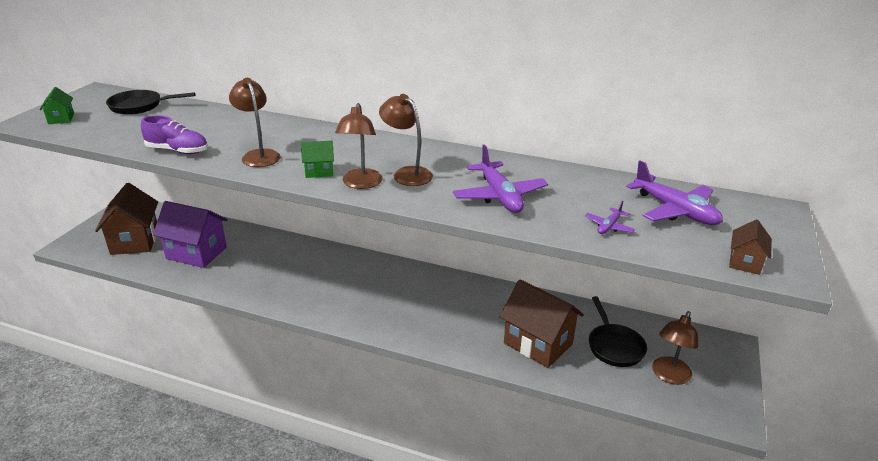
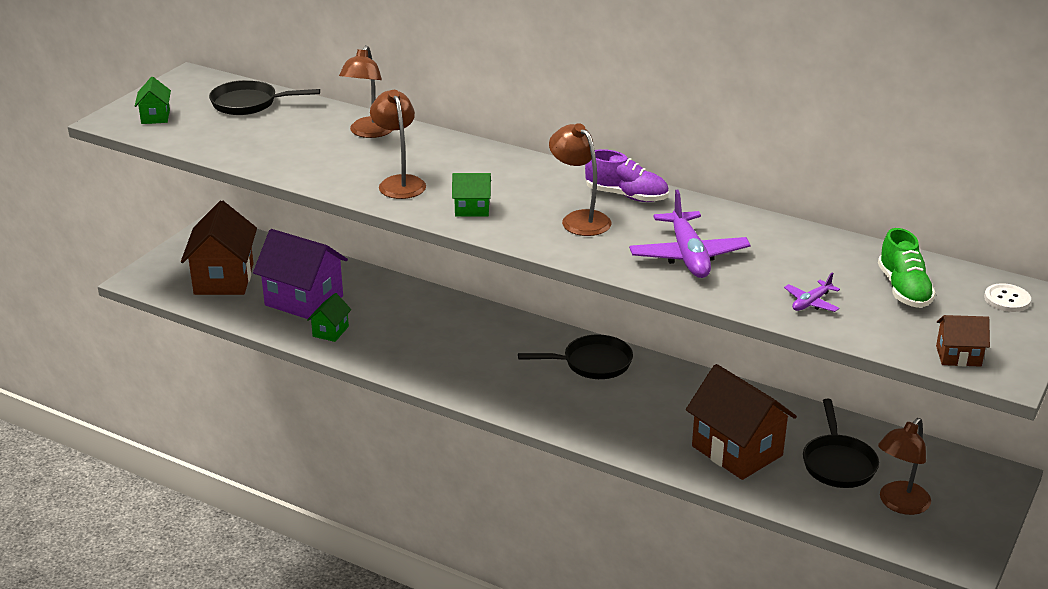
camera: 10 degrees right, 0 degrees up
(178, 151) = (301, 170): purple shoe -> purple shoe (626, 196)
(217, 275) = (330, 331): none -> green house
(361, 184) = (521, 229): brown lamp -> brown lamp (369, 133)
(417, 283) = (592, 363): none -> black pan
(675, 210) = (903, 289): purple plane -> green shoe
(745, 262) = (958, 356): brown house -> brown house turned 60 degrees clockwise
(755, 212) = (1007, 299): none -> white button

